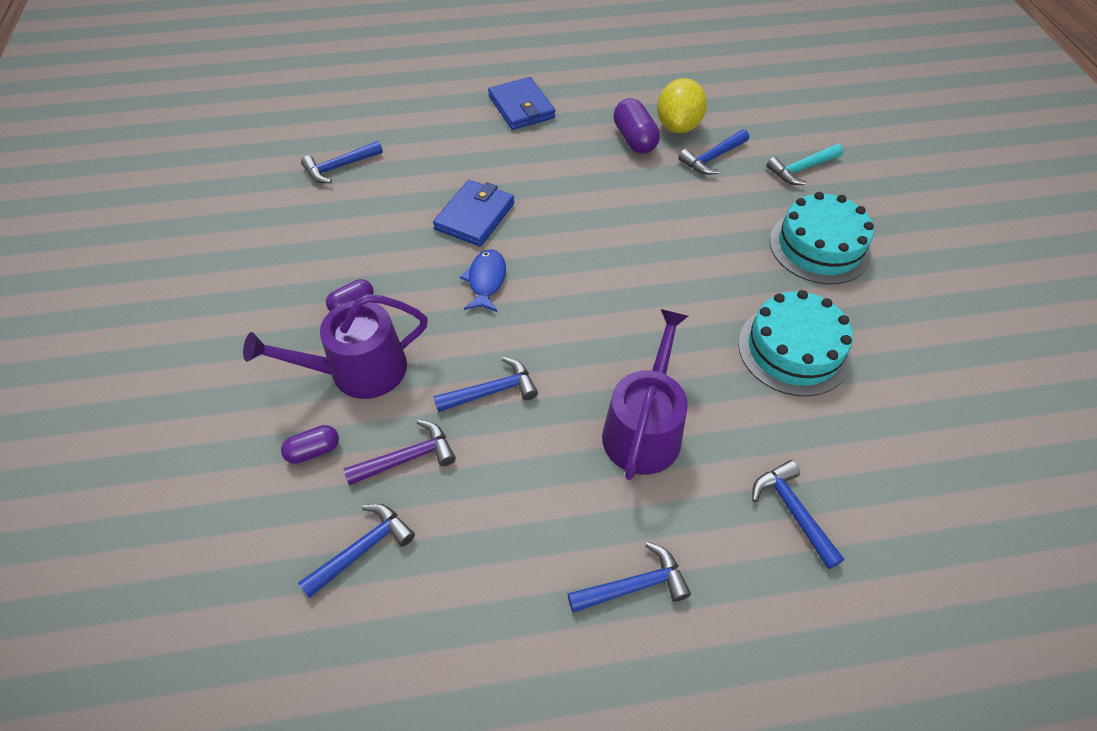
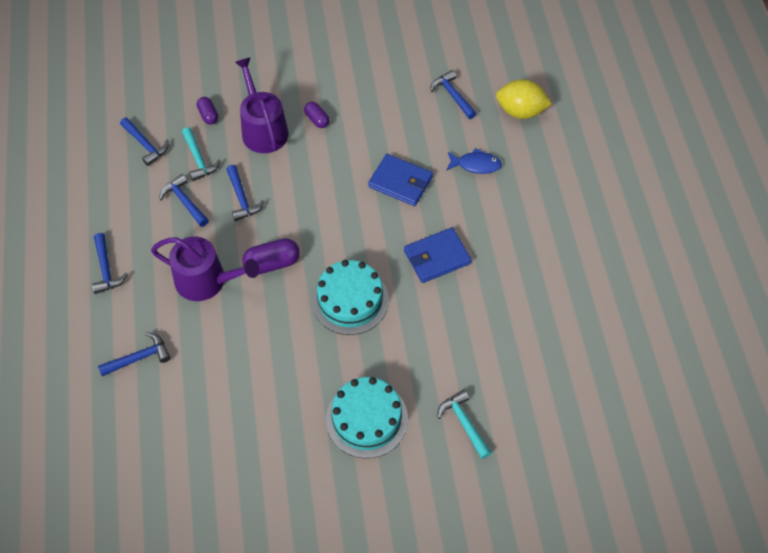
camera: 90 degrees right, 5 degrees up
(407, 458) = (198, 159): purple hammer -> turquoise hammer
(486, 281) = (335, 192): blue fish -> blue fish (476, 165)
(521, 107) = (536, 209): blue wallet -> blue wallet (437, 257)
(634, 139) = (498, 293): purple capsule -> purple capsule (272, 263)
(678, 126) = (519, 329): yellow lemon -> yellow lemon (520, 111)
(712, 158) = (476, 352): blue hammer -> blue hammer (184, 202)
(793, 350) = (263, 380): turquoise cake -> turquoise cake (350, 300)

